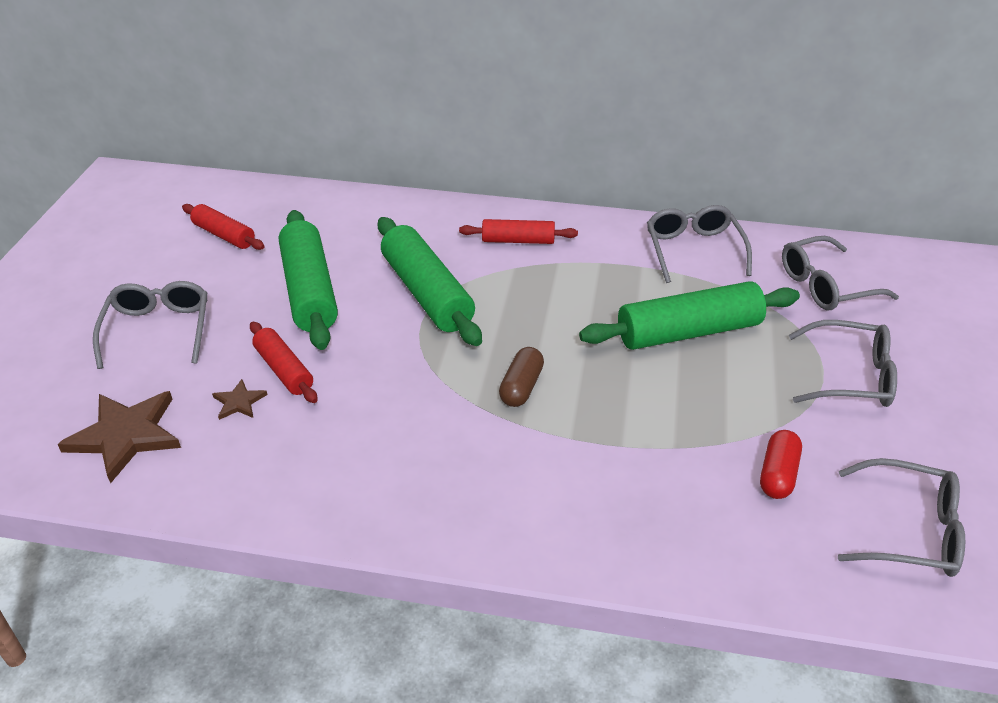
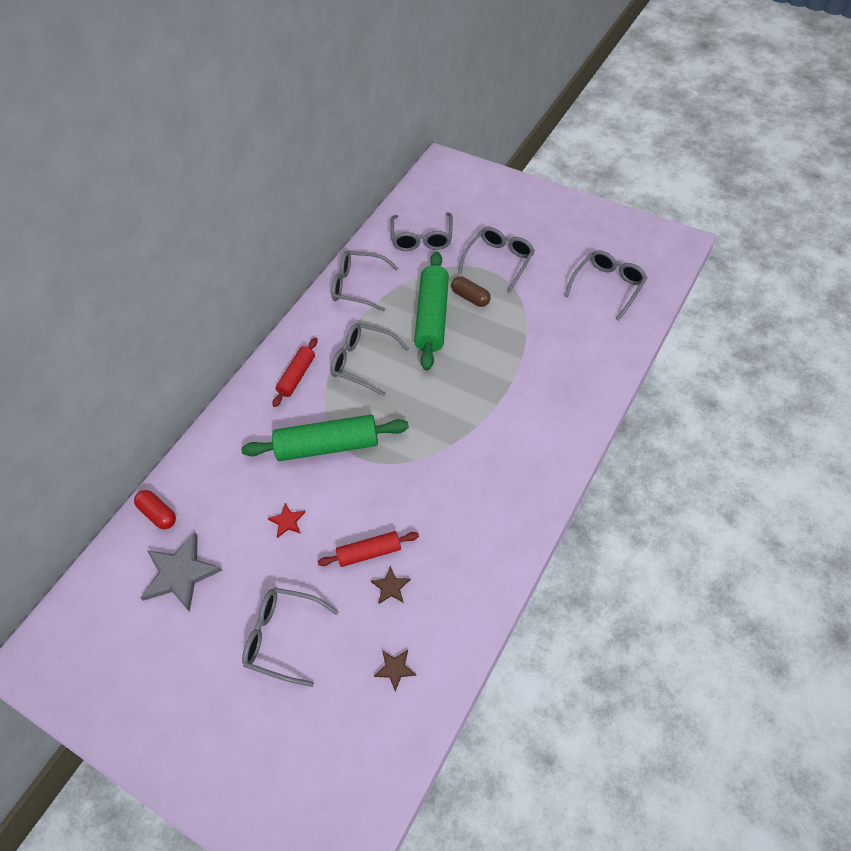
camera: 65 degrees left, 15 degrees up
(125, 435) = (395, 669): brown star -> brown star, size x0.48
(224, 235) = (180, 574): red rolling pin -> grey star
(309, 290) = (287, 521): green rolling pin -> red star
(521, 387) = (444, 417): brown capsule -> brown capsule (470, 297)
(570, 288) = (363, 362): none -> grey glasses
(778, 474) = (556, 321): red capsule -> red capsule (158, 514)

